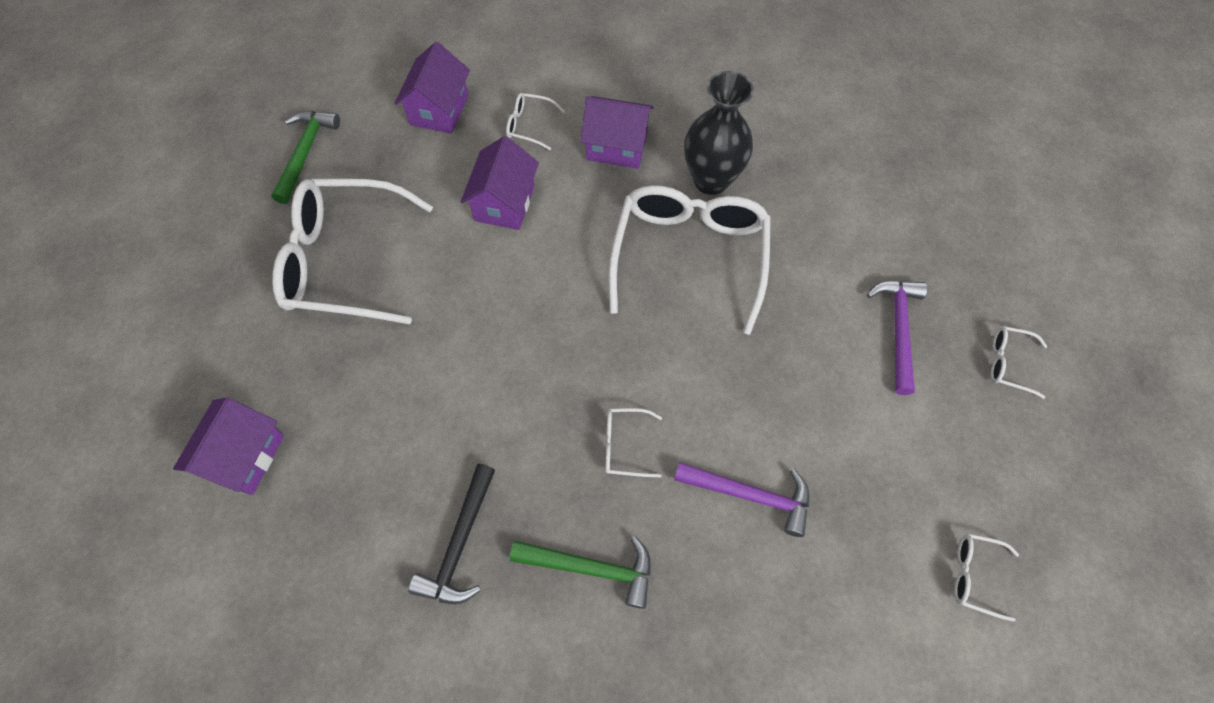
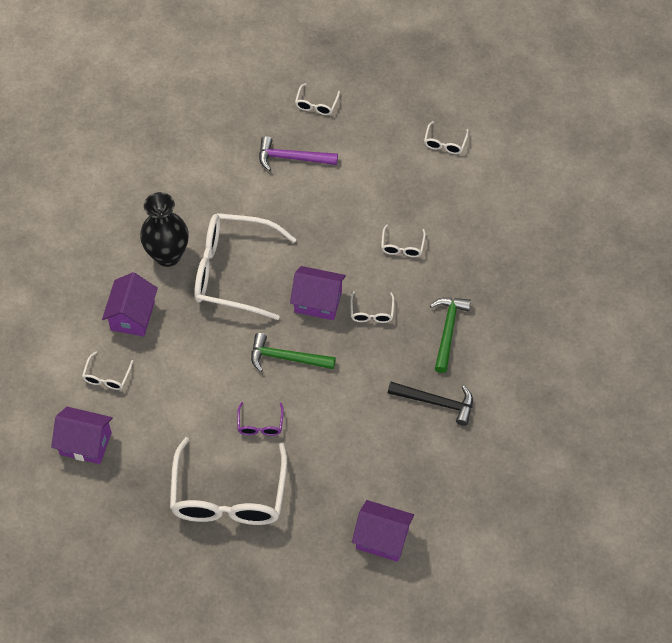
camera: 90 degrees left, 5 degrees down
(306, 153) = (123, 540): green hammer -> green hammer (286, 358)
(445, 295) = (260, 425): none -> purple glasses
(504, 203) = (181, 390): purple house -> purple house (318, 301)
(750, 495) = (402, 247): purple hammer -> white glasses

